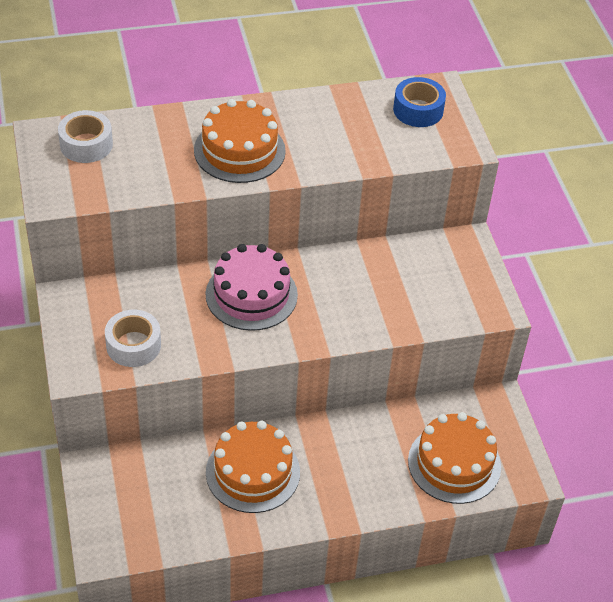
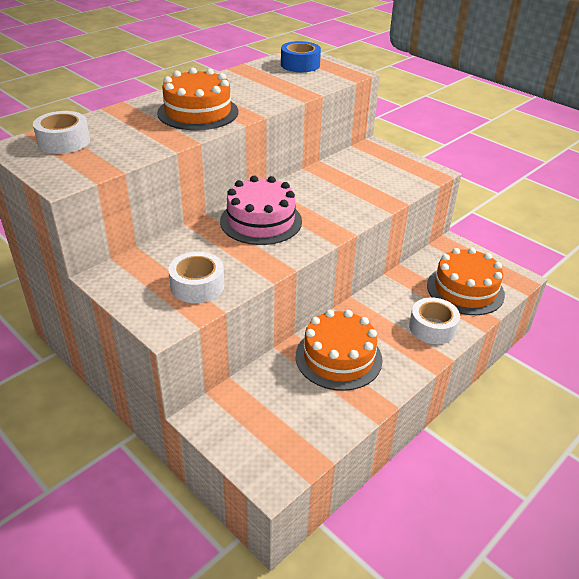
camera: 30 degrees left, 10 degrees down
(374, 488) = (432, 327): none -> white tape

